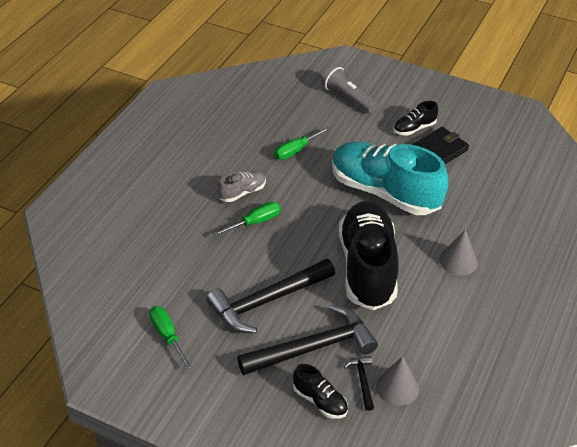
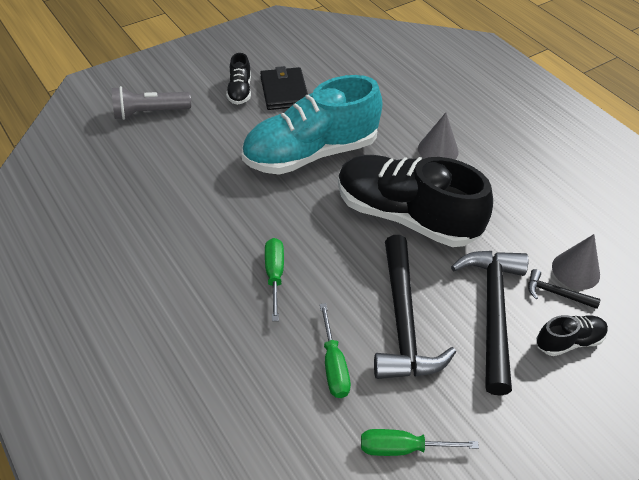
camera: 60 degrees left, 5 degrees up
(242, 192) = (218, 265): grey shoe -> none
(295, 151) = (191, 189): green screwdriver -> green screwdriver (334, 366)

